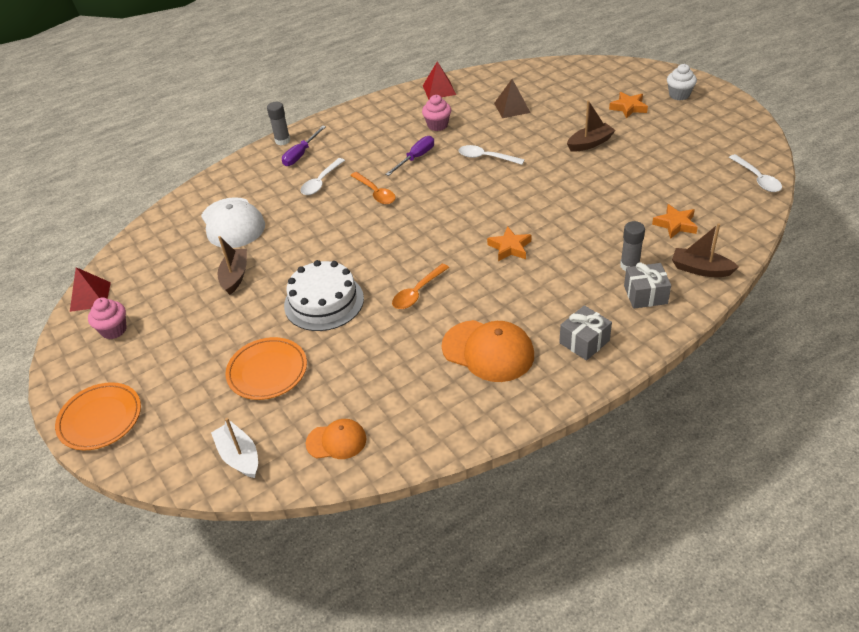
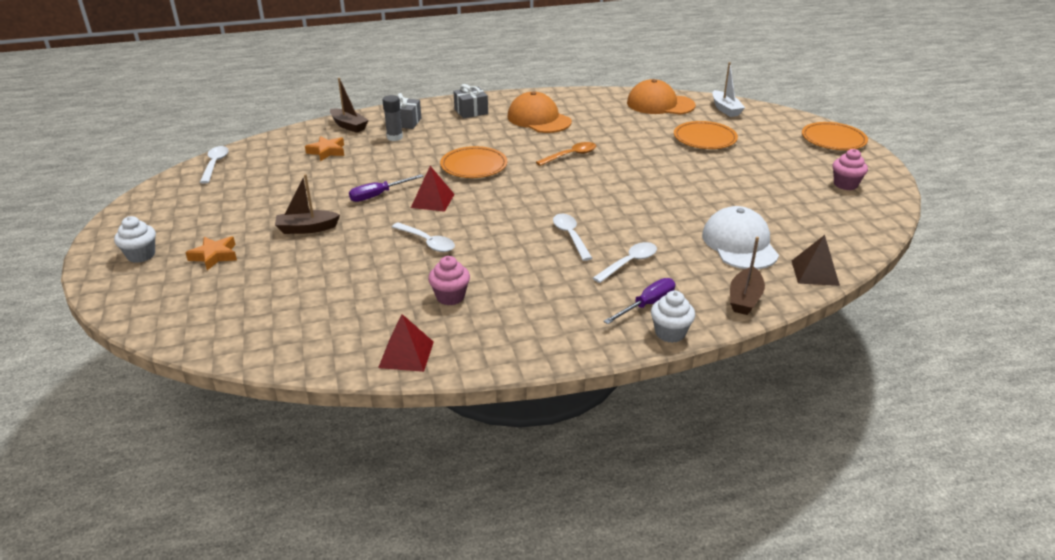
camera: 165 degrees left, 10 degrees down
(90, 296) = (883, 213): red pyramid -> red pyramid (432, 201)
(235, 276) = (734, 198): brown boat -> brown boat (744, 299)
(282, 141) = (670, 333): grey glue stick -> white cupcake
(324, 302) = (652, 165): white cake -> none
(336, 441) = (660, 104): orange cap -> orange cap, size x1.69
(375, 193) = (570, 236): orange spoon -> white spoon
(416, 158) = (504, 262): purple screwdriver -> purple screwdriver (378, 195)
(510, 247) = (474, 166): orange star -> orange plate
(512, 108) = (339, 295): brown pyramid -> brown pyramid (815, 272)

